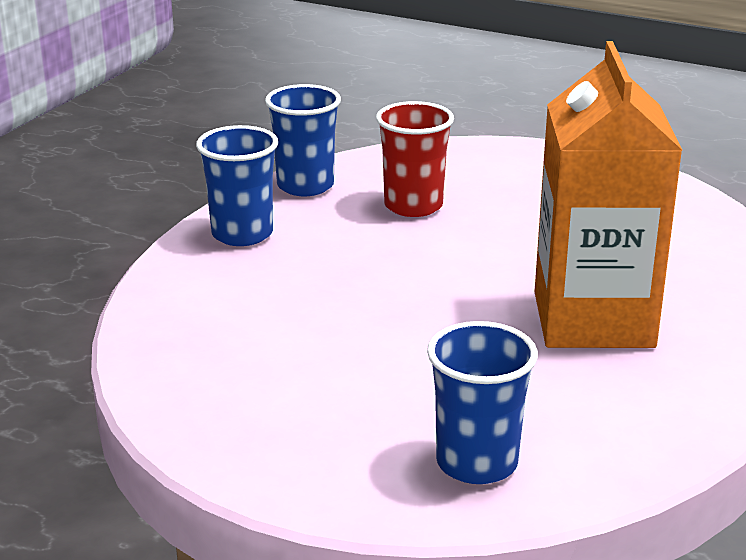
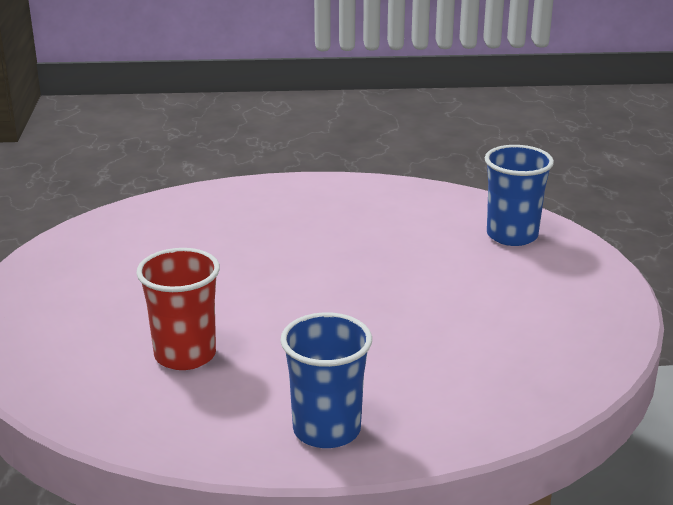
camera: 120 degrees left, 0 degrees up
(305, 186) = (185, 434): blue cup -> none
(593, 320) = (312, 236): orange carton -> none

